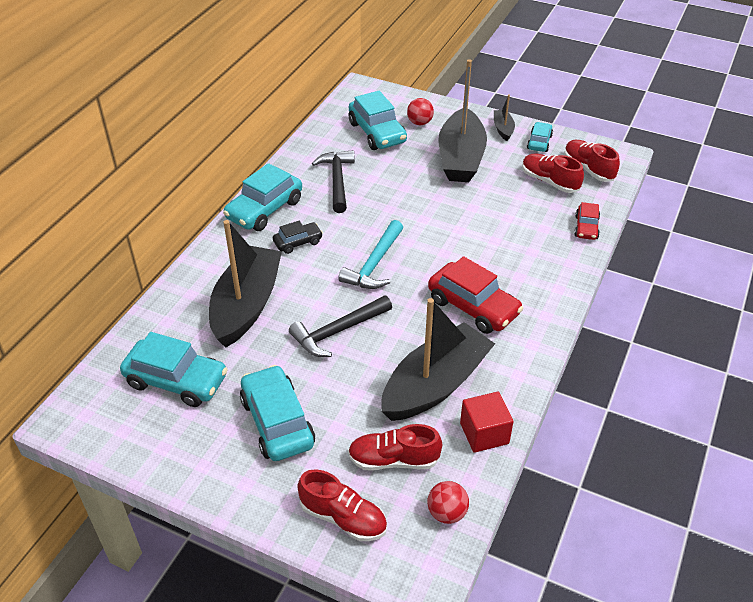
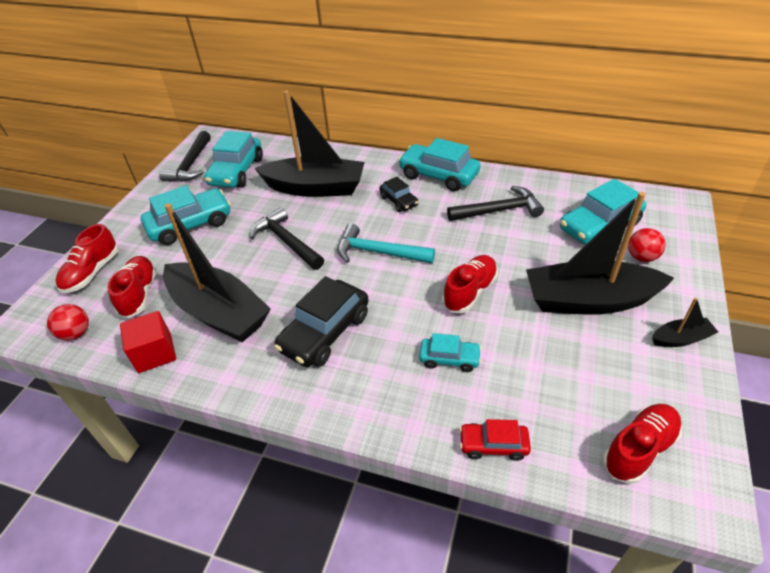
camera: 85 degrees right, 0 degrees up
(133, 434) = (191, 165): none -> black hammer
(473, 307) = (325, 332): red car -> black car
(539, 142) = (673, 382): turquoise car -> turquoise car (449, 359)
(549, 181) = (582, 398): red shoe -> red shoe (470, 292)

